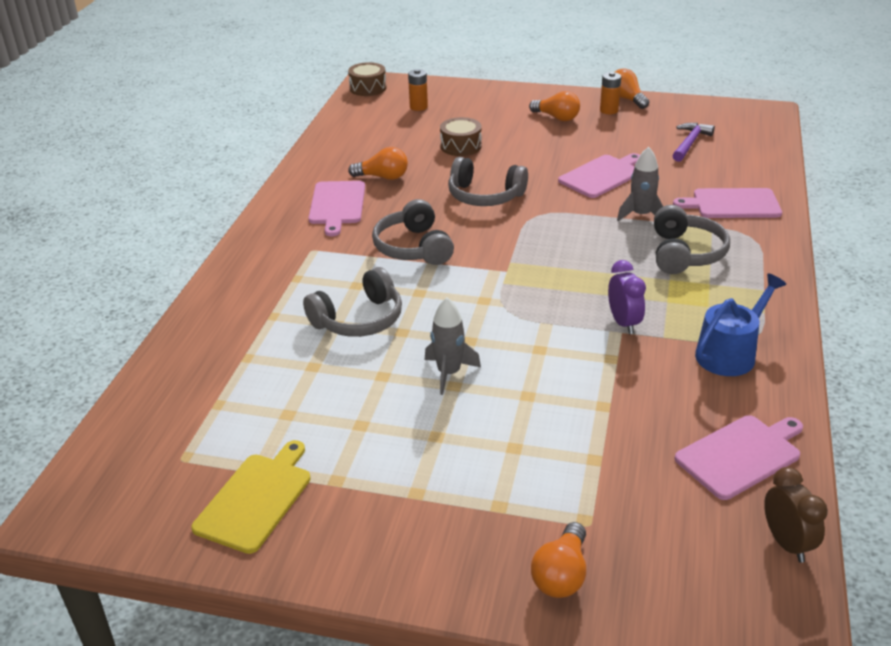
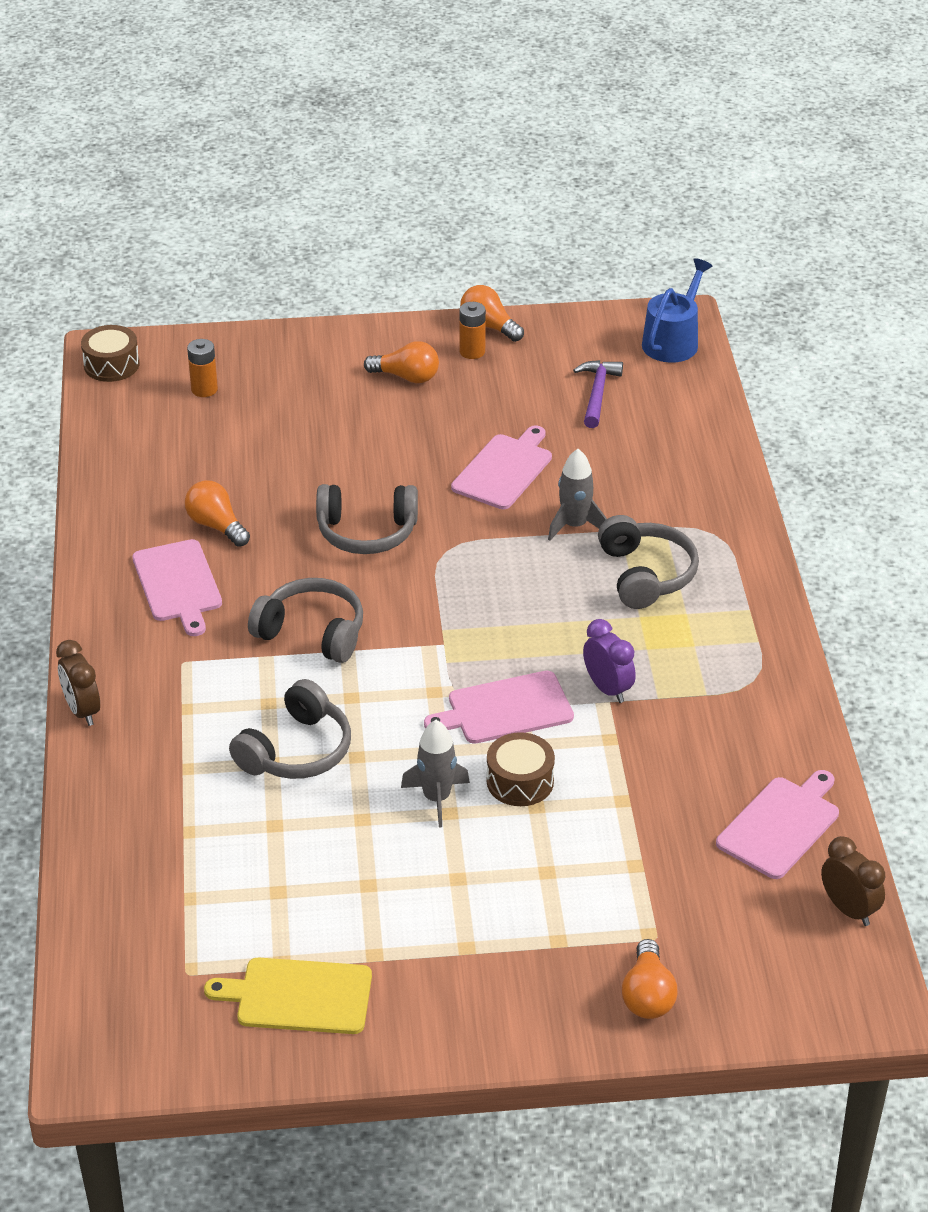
camera: 20 degrees left, 5 degrees up
(224, 266) = (82, 711): none -> brown clock
(256, 499) = (298, 996): yellow cutting board -> yellow cutting board turned 90 degrees counterclockwise
(383, 177) = (216, 526): orange light bulb -> orange light bulb turned 120 degrees counterclockwise
(413, 248) = (312, 632): grey headphones -> grey headphones turned 150 degrees clockwise
(461, 146) = (297, 452): brown drum -> brown drum (520, 781)
(730, 353) = (736, 704): blue watering can -> blue watering can (673, 341)
(732, 204) = (679, 487): pink cutting board -> pink cutting board (505, 709)

